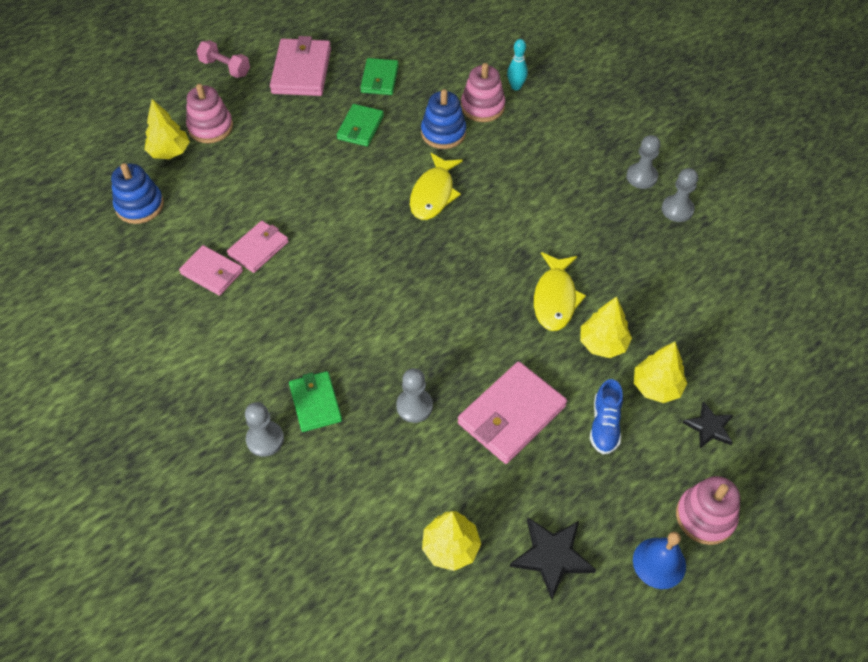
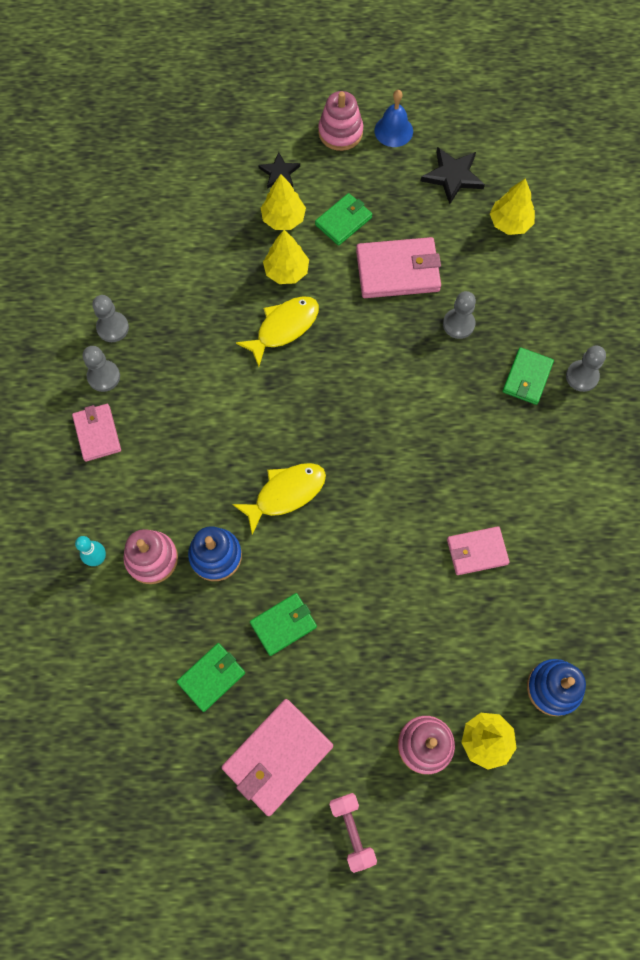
camera: 140 degrees left, 15 degrees up
(212, 272) = (532, 556): pink wallet -> pink wallet (97, 433)
(604, 425) = (343, 221): blue shoe -> green wallet

